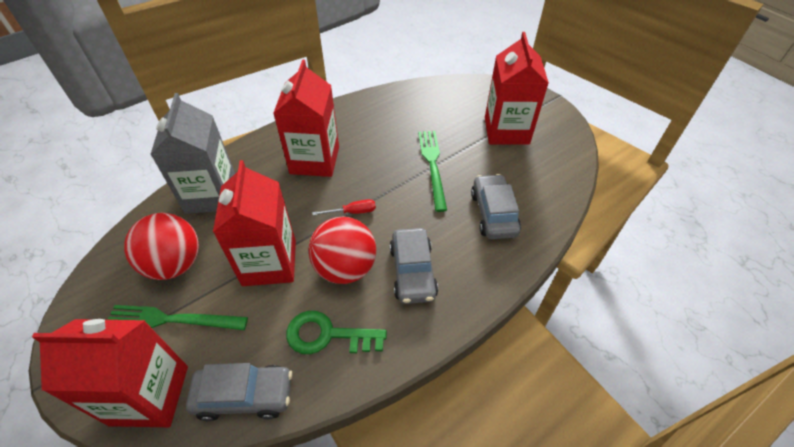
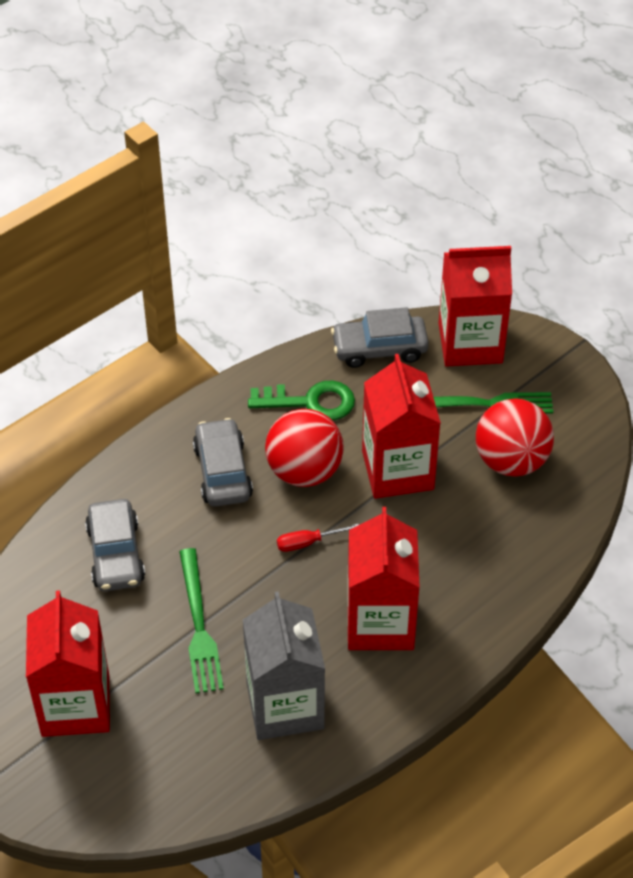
camera: 175 degrees right, 0 degrees up
(211, 195) = (510, 554): grey carton -> grey carton (285, 705)

